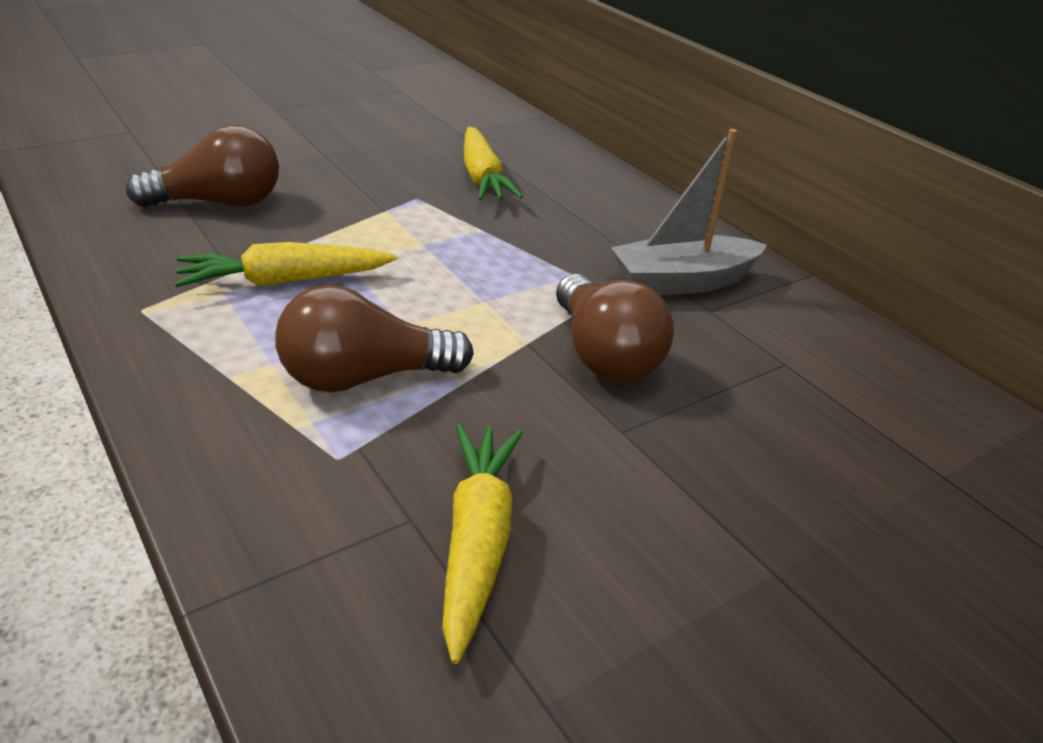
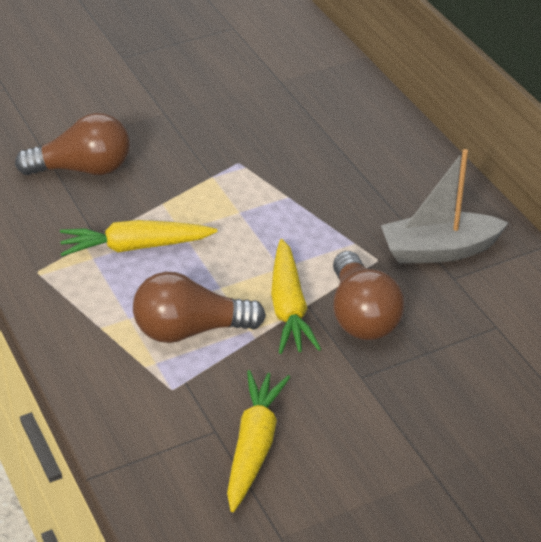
camera: 10 degrees right, 5 degrees up
(482, 177) = (295, 138): yellow carrot -> yellow carrot (289, 308)

